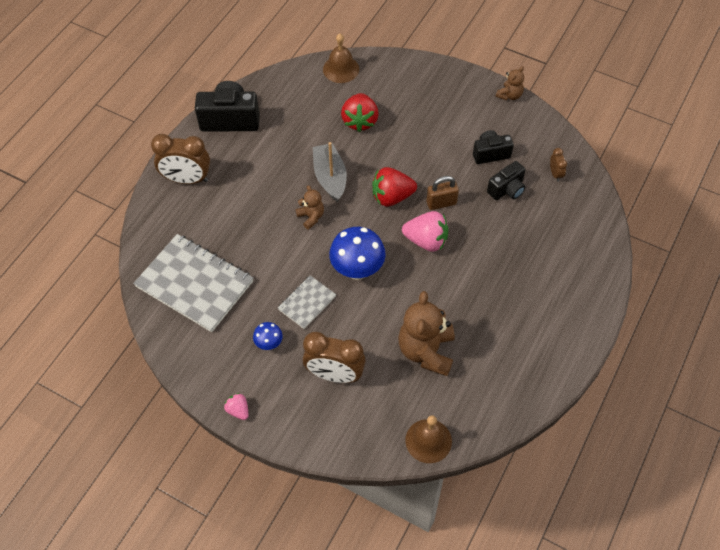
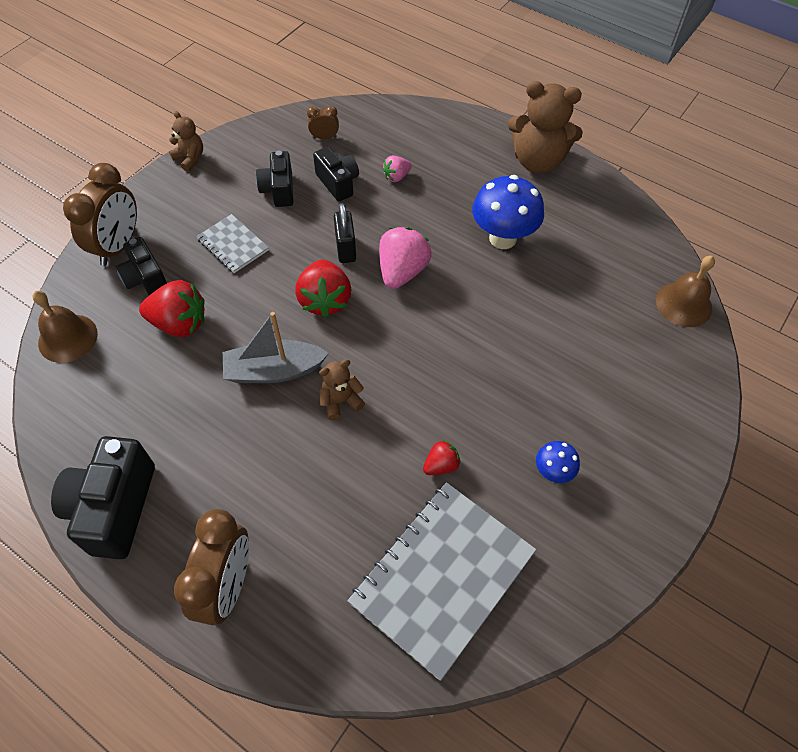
camera: 85 degrees left, 0 degrees up
(238, 410) = (660, 520): pink strawberry -> pink strawberry (396, 177)
(269, 278) = (441, 465): none -> red strawberry
(307, 303) = (487, 418): grey notebook -> grey notebook (233, 245)
(335, 375) = (600, 393): brown clock -> brown clock (118, 246)
(357, 270) = (439, 352): blue mushroom -> blue mushroom (502, 238)
(393, 96) = (146, 279): none -> black camera
(426, 351) = (564, 291): brown teddy bear -> brown teddy bear (537, 161)
(441, 203) = (346, 249): brown padlock -> black padlock

